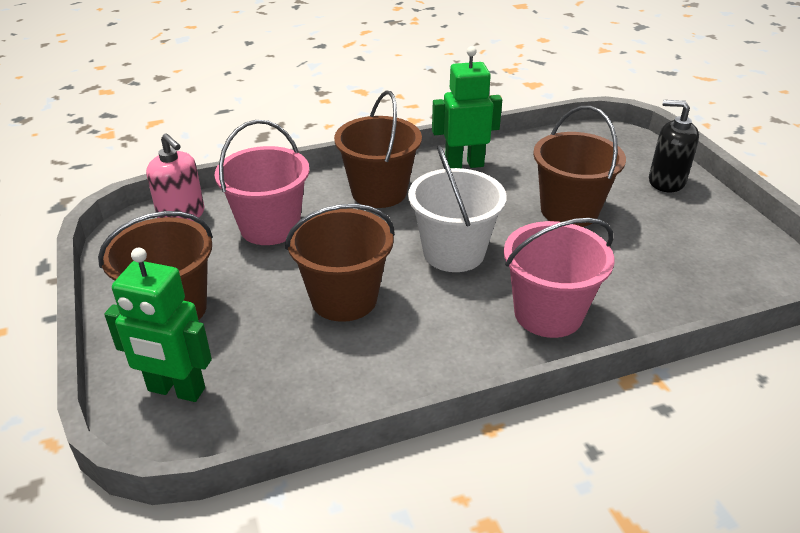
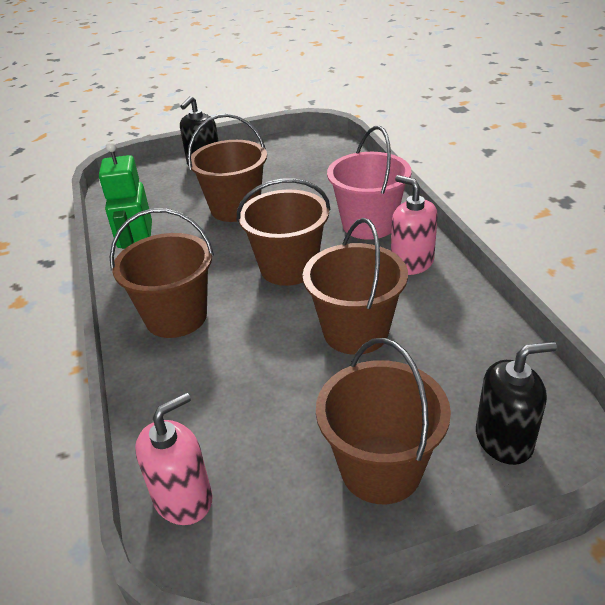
camera: 85 degrees left, 0 degrees up
(176, 390) = (504, 440): green robot -> black soap dispenser
(270, 227) = (227, 400): pink bucket -> none
(453, 252) = (288, 268): white bucket -> brown bucket
(464, 347) = (412, 263): none -> pink soap dispenser

